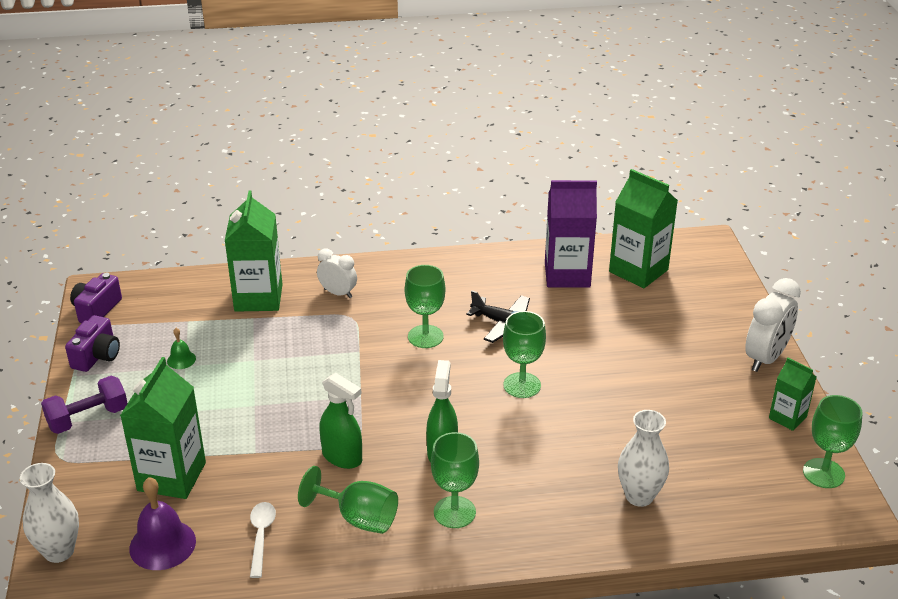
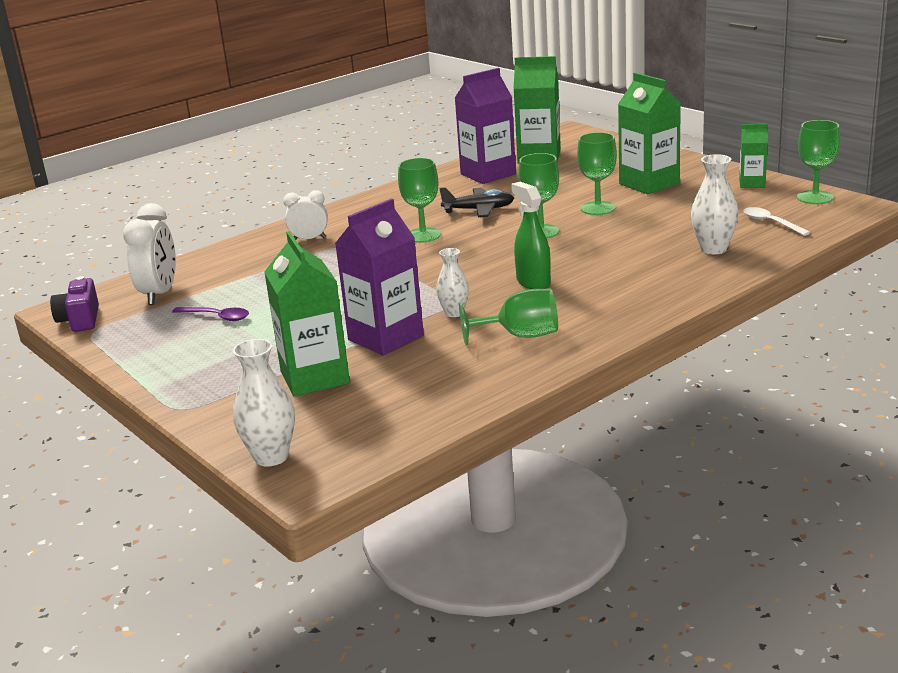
camera: 30 degrees left, 10 degrees down
(88, 418) = (174, 378): purple dumbbell -> none
(97, 356) = (124, 343): purple camera -> none
(162, 544) = (368, 414): purple bell -> none
(181, 359) = (217, 317): green bell -> purple spoon
(258, 298) = (238, 263): green carton -> green carton (649, 184)
(261, 536) = (452, 375): white spoon -> white spoon (771, 223)
(264, 458) = (385, 338): none -> purple carton
(342, 457) = (454, 313): green spray bottle -> white vase
(454, 512) = (592, 305): green goblet -> green goblet (598, 208)
(765, 358) = (694, 165): white clock -> white clock (159, 294)

